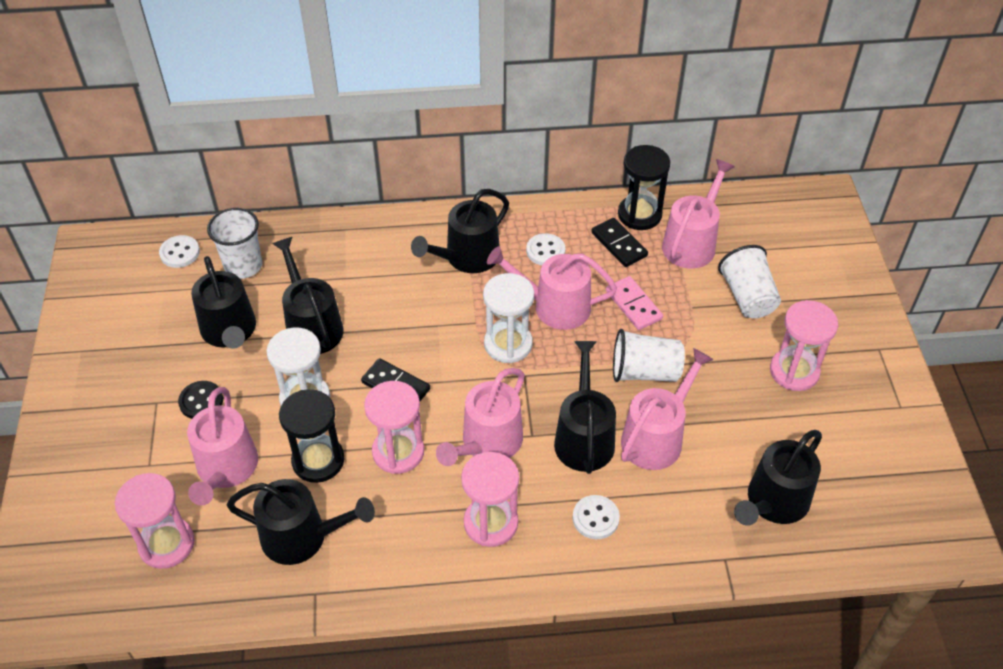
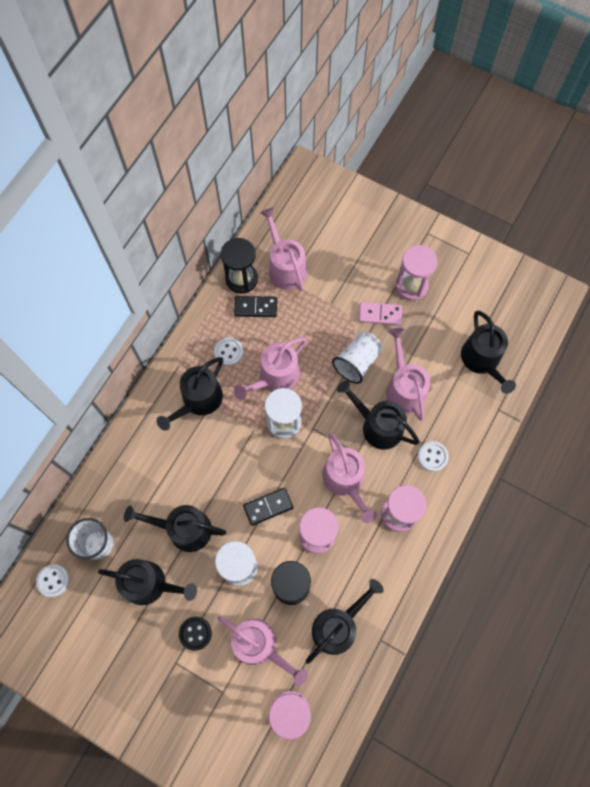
camera: 55 degrees left, 20 degrees up
(467, 257) = (199, 400): black watering can -> black watering can turned 45 degrees clockwise
(633, 305) = (306, 333): pink domino -> pink domino (380, 314)
(747, 297) = (345, 269): white cup -> none

